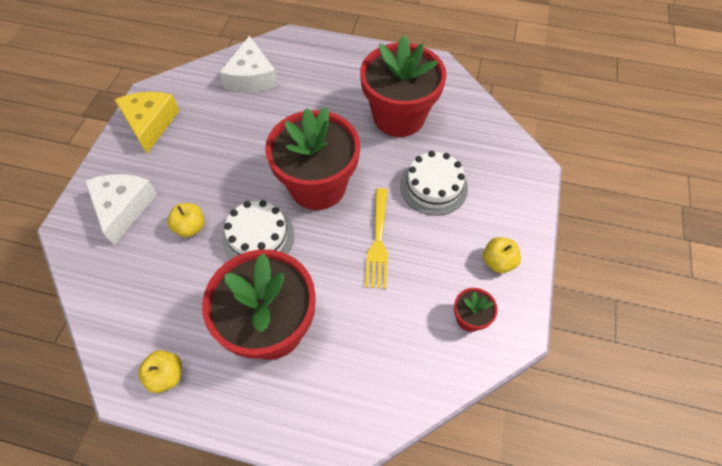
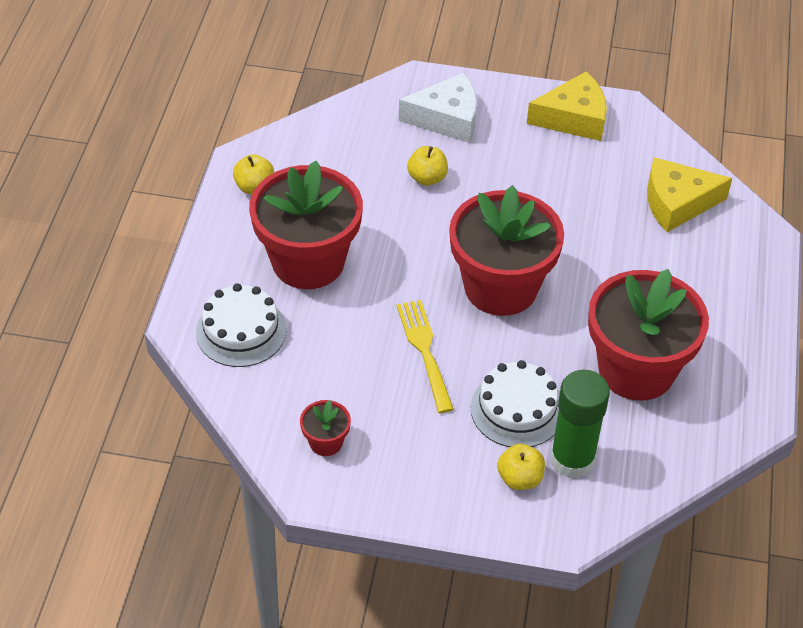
camera: 85 degrees right, 10 degrees down
(251, 77) = (677, 203): white cheese -> yellow cheese
(258, 237) = (420, 238): white cake -> white cake (241, 331)
(378, 241) = (425, 351): yellow fork -> yellow fork turned 75 degrees clockwise
(475, 159) = (572, 459): none -> green glue stick
(498, 262) = (406, 476): yellow apple -> yellow apple (520, 478)

